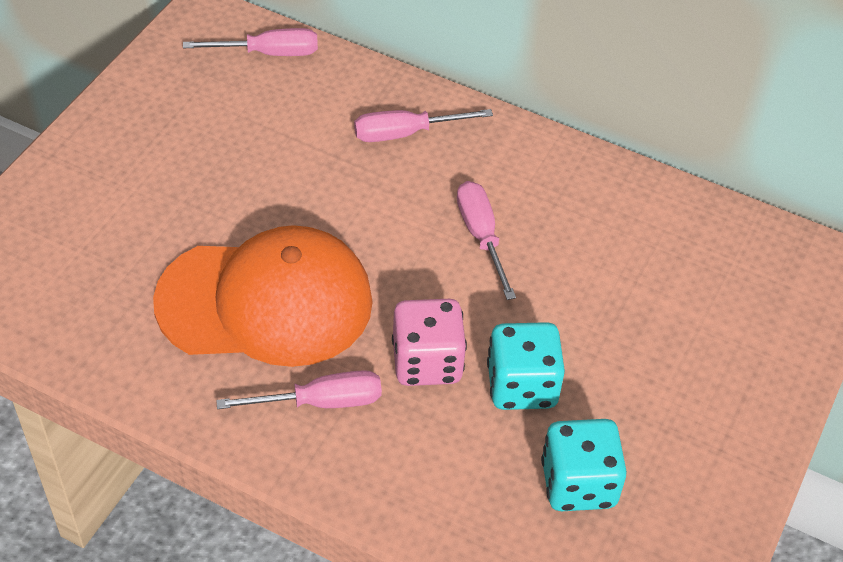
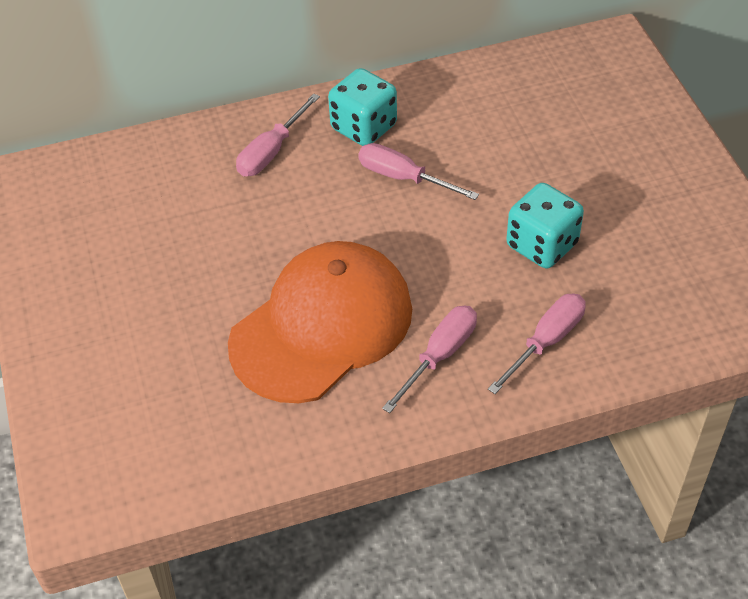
camera: 40 degrees left, 0 degrees up
(269, 53) = (105, 169): pink screwdriver -> pink screwdriver (546, 341)
(427, 362) = (470, 278): pink dice -> none
(578, 484) = (643, 273): turquoise dice -> turquoise dice (363, 127)

